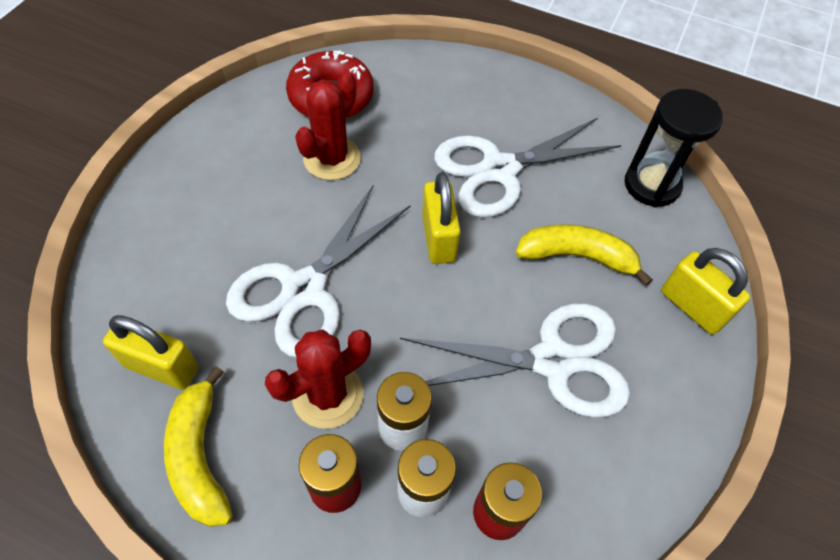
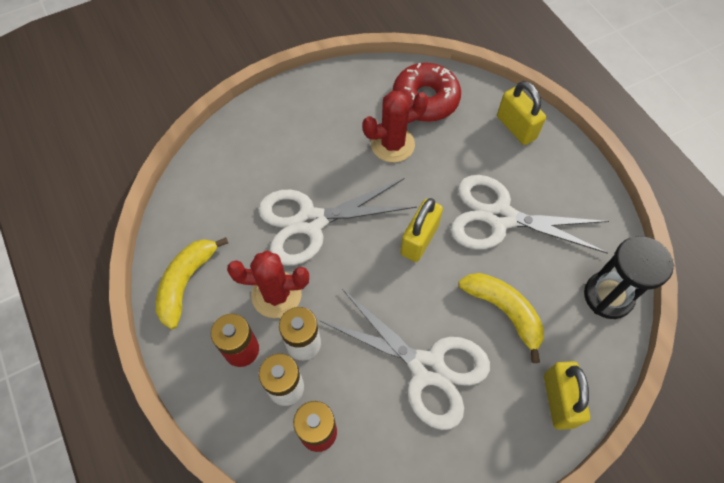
camera: 40 degrees right, 5 degrees up
(162, 367) = (202, 218): yellow padlock -> yellow padlock (516, 127)

